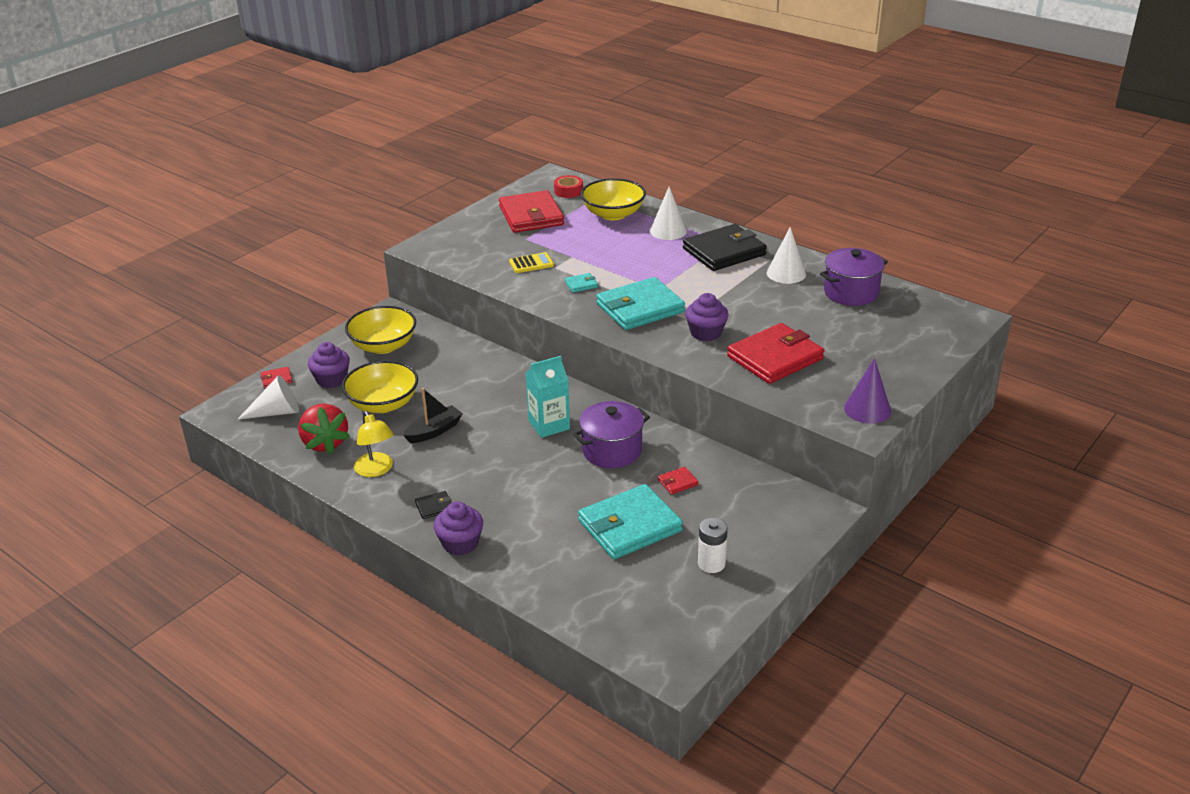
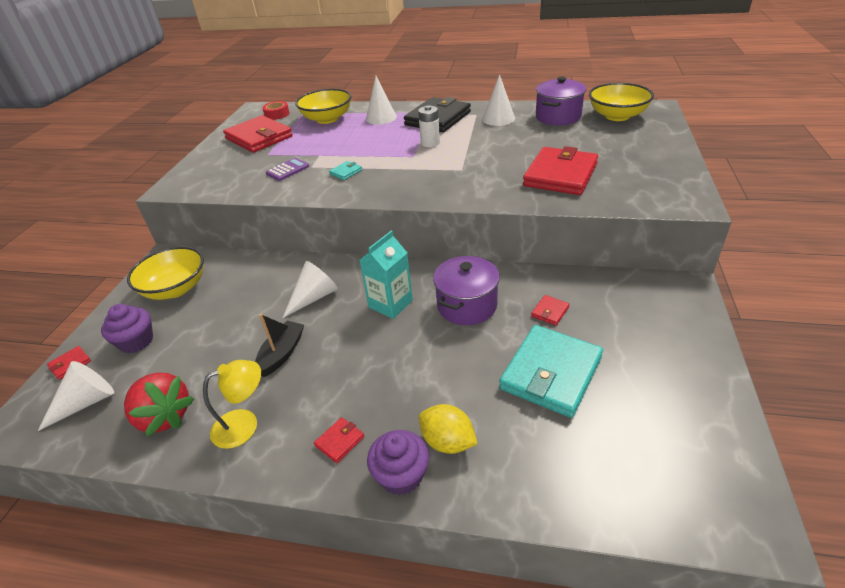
camera: 25 degrees left, 5 degrees up
(376, 470) = (244, 424): yellow lamp -> yellow lamp turned 60 degrees counterclockwise
(383, 404) = (209, 346): yellow bowl -> yellow bowl (617, 116)
(434, 507) = (340, 441): black wallet -> red wallet
(490, 395) = (314, 297): none -> white cone
(509, 537) = (448, 442): none -> yellow lemon
(531, 263) = (287, 170): yellow calculator -> purple calculator
(640, 308) = (413, 174): turquoise wallet -> none
(706, 333) = (486, 175): purple cupcake -> none
(711, 564) = (659, 379): white battery -> white battery (430, 143)
(867, 409) = (675, 188): purple cone -> none

